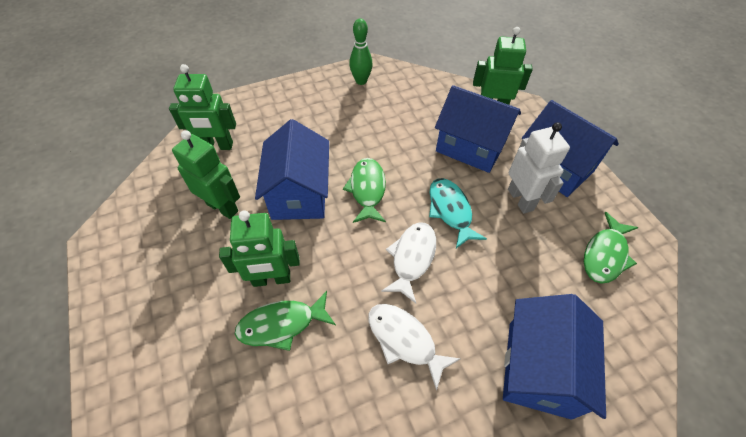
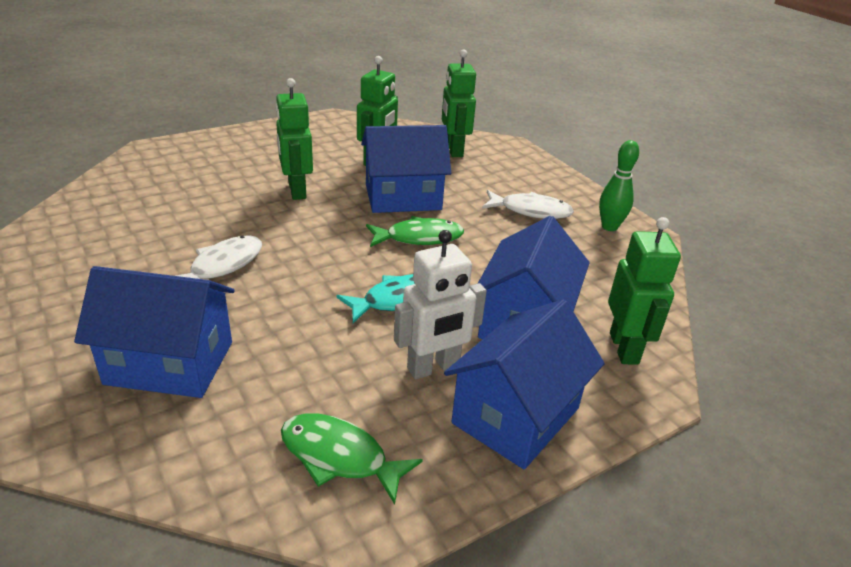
camera: 80 degrees right, 20 degrees down
(282, 324) = (249, 199): green fish -> none
(412, 258) = (324, 270): white fish -> white fish (530, 211)

